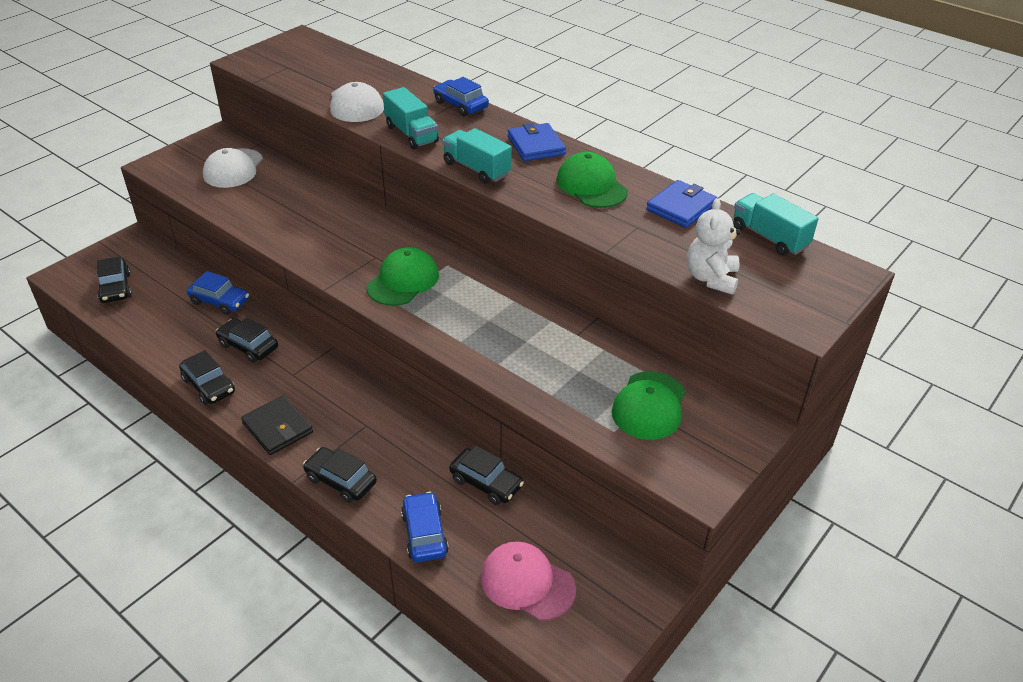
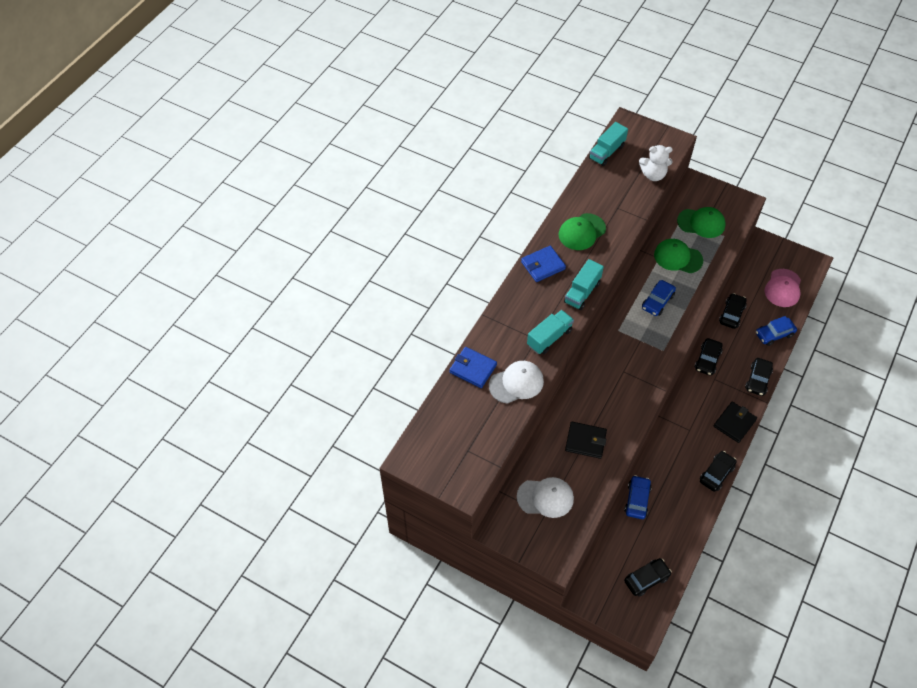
camera: 100 degrees left, 15 degrees up
(248, 346) = (674, 464): black car -> black car (707, 360)
(287, 207) = (585, 441): none -> black wallet
(403, 281) = (642, 350): green cap -> green cap (678, 257)
(460, 105) = (499, 317): blue car -> blue car (657, 301)
(681, 207) = (590, 189): blue wallet -> blue wallet (473, 369)

